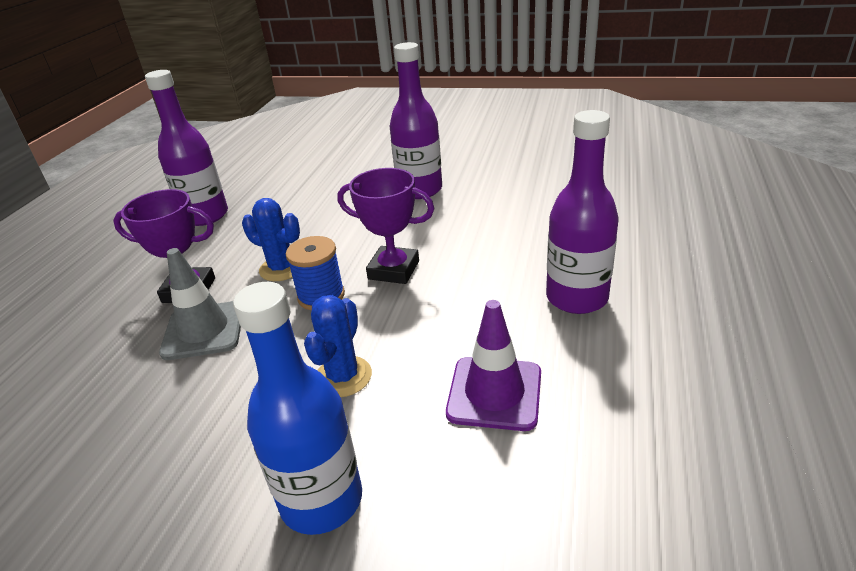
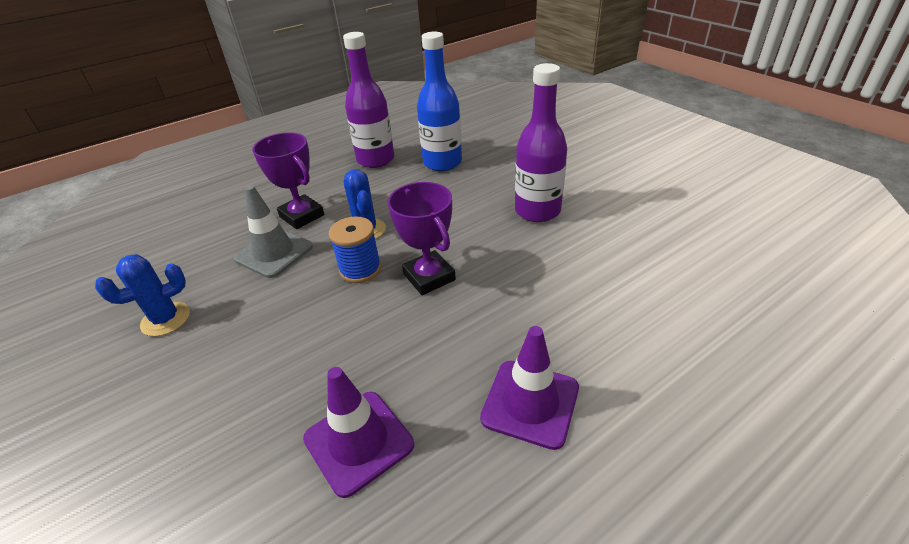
camera: 40 degrees right, 5 degrees up
(321, 500) = (178, 432): blue bottle -> blue bottle (442, 163)
(343, 376) = (295, 347): blue cactus -> blue cactus (166, 319)
(576, 298) = (530, 403): purple bottle -> purple traffic cone

